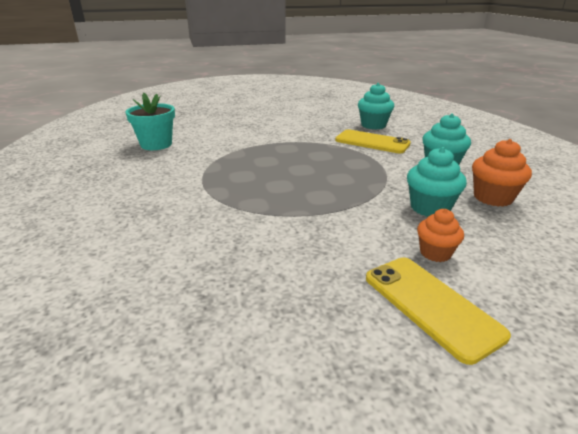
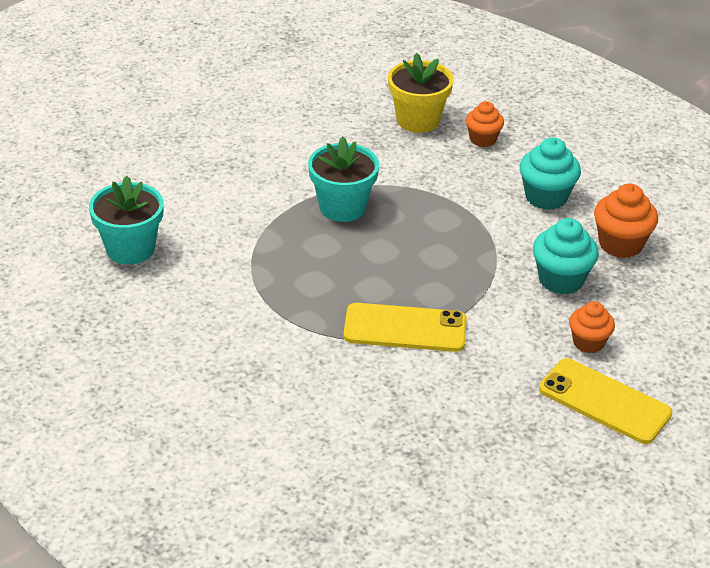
camera: 25 degrees left, 10 degrees up
(296, 148) = (342, 207): none -> turquoise flower pot
(372, 142) = (437, 165): yellow phone -> yellow phone (405, 328)
(373, 125) = (418, 120): turquoise cupcake -> yellow flower pot
(410, 137) = (483, 139): none -> orange cupcake

